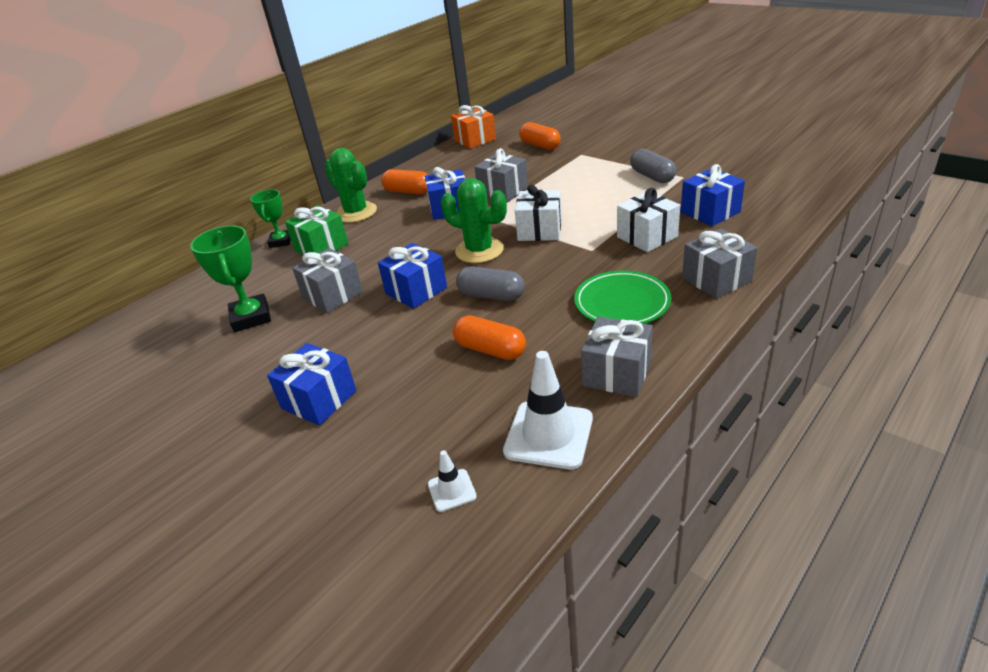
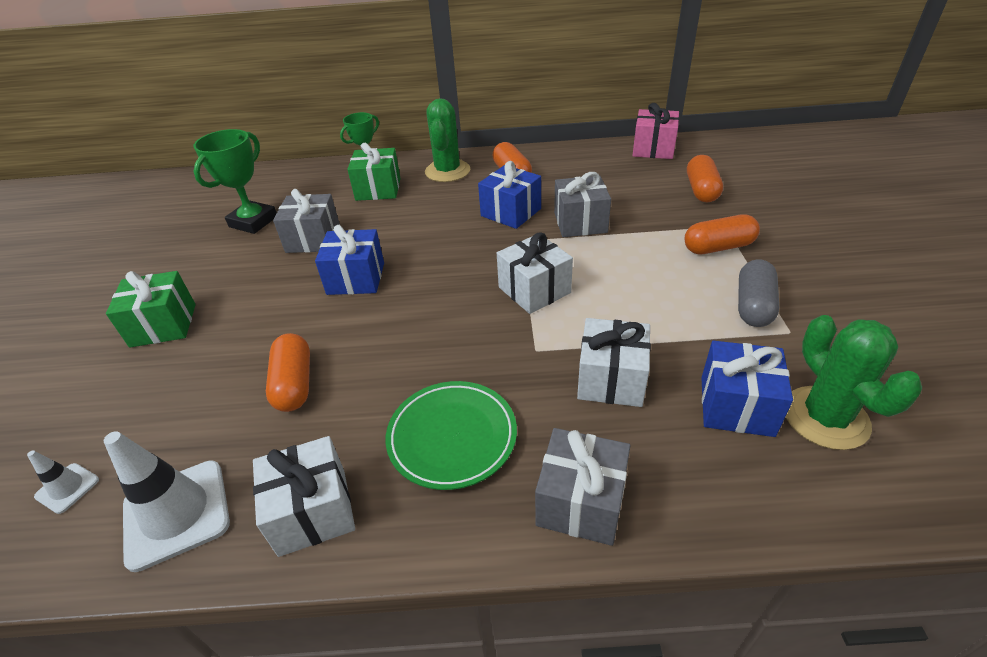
camera: 45 degrees right, 5 degrees up
(319, 399) = (163, 325): blue gift -> green gift
(475, 140) = (653, 149): orange gift -> pink gift
(479, 250) = (456, 274): green cactus -> green cactus (825, 418)
(491, 295) = (385, 329): grey capsule -> none
(595, 164) = (718, 247): none -> orange capsule
(617, 373) = (313, 511): grey gift -> white gift

